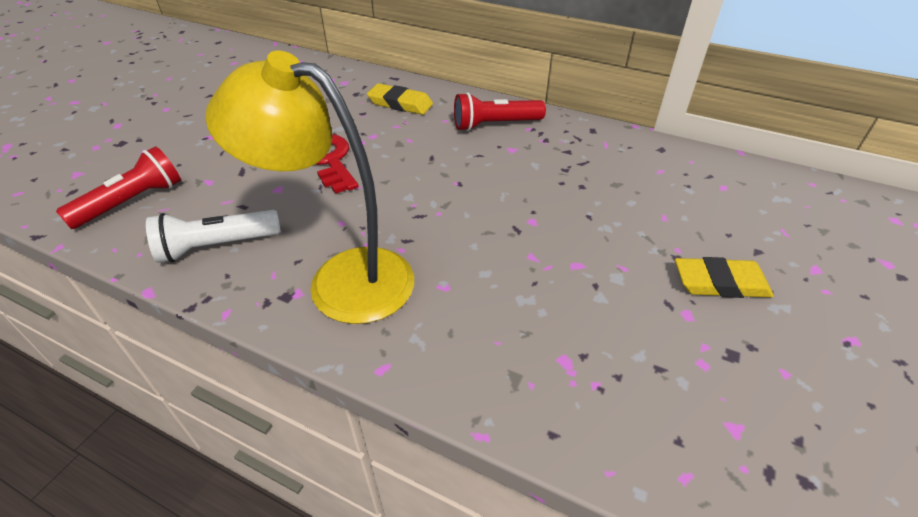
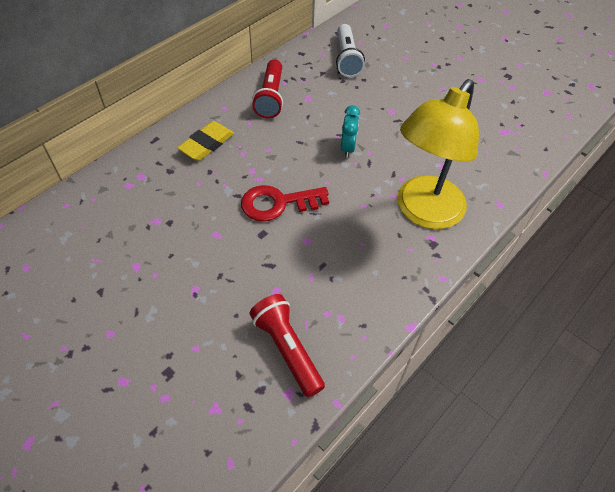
camera: 75 degrees left, 10 degrees up
(217, 246) = (369, 283): white flashlight -> white flashlight (346, 59)
(437, 194) = (348, 148): none -> turquoise clock
(720, 283) = (462, 60): yellow eraser -> none

